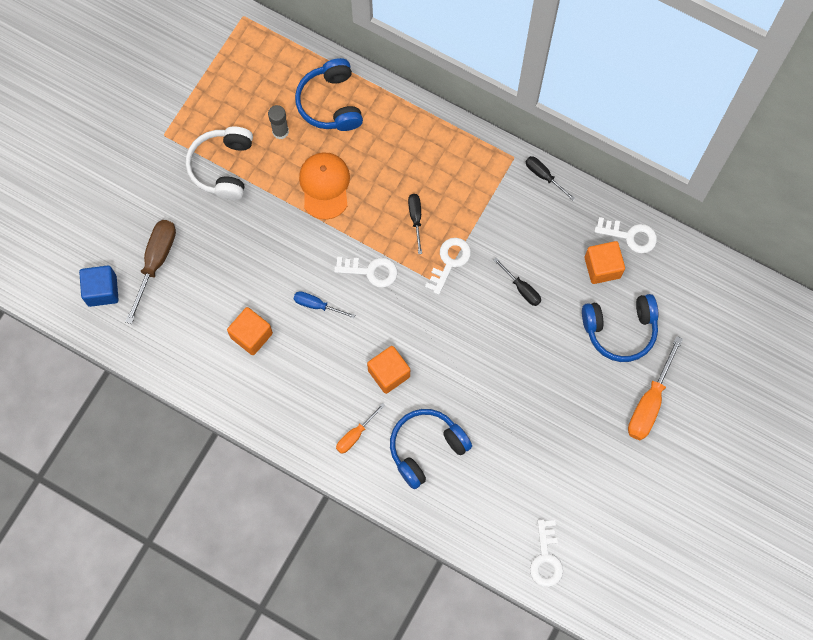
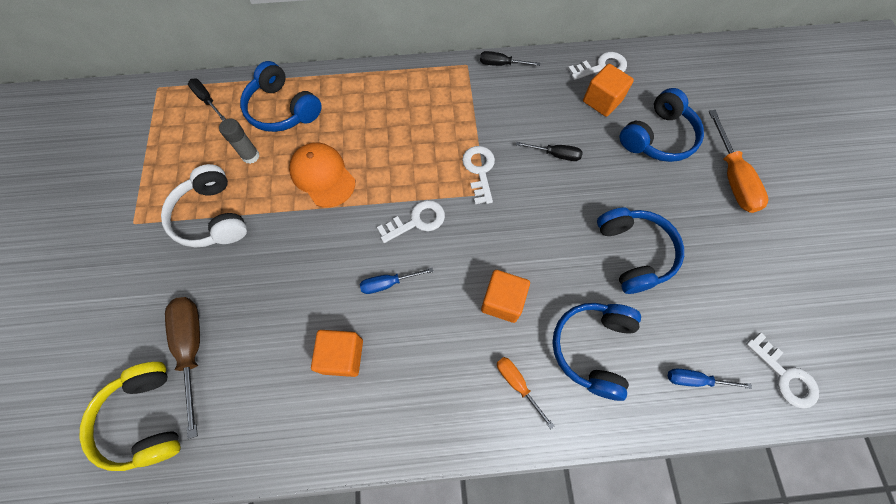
camera: 35 degrees left, 5 degrees down
(102, 290) = (145, 419): blue cube -> yellow headphones
(355, 435) = (517, 384): orange screwdriver -> orange screwdriver turned 135 degrees clockwise
(415, 218) = (423, 154): black screwdriver -> black screwdriver (207, 99)
(480, 517) = (695, 380): none -> blue screwdriver
(515, 405) = (633, 253): none -> blue headphones

